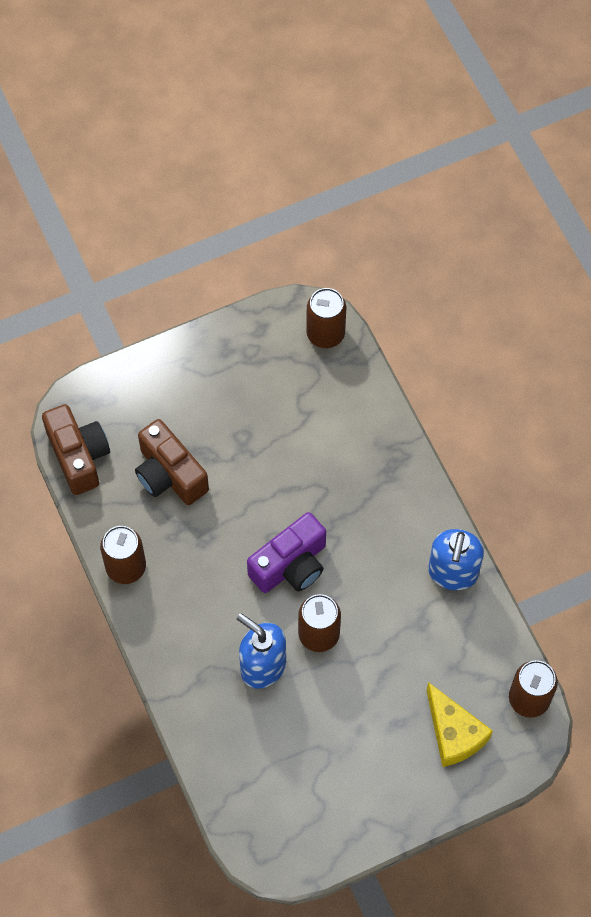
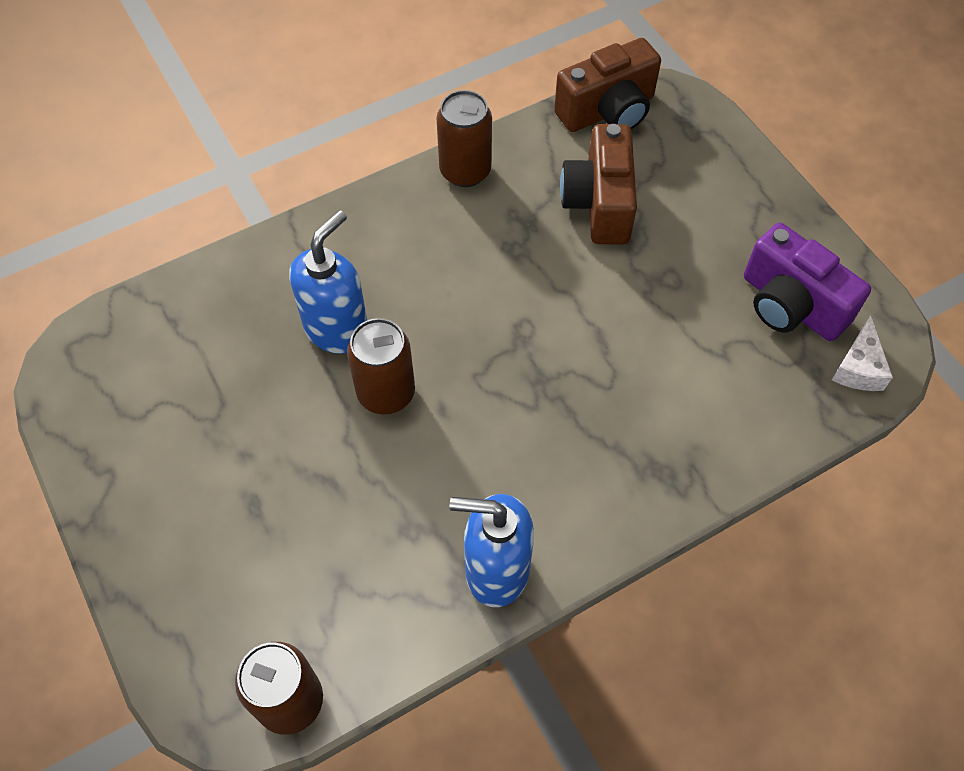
camera: 85 degrees right, 5 degrees down
(169, 474) = (599, 203): brown camera -> brown camera turned 45 degrees counterclockwise
(291, 565) = (486, 351): purple camera -> purple camera (790, 305)
(325, 334) = (858, 367): brown can -> white cheese
(454, 733) = (236, 586): yellow cheese -> none

